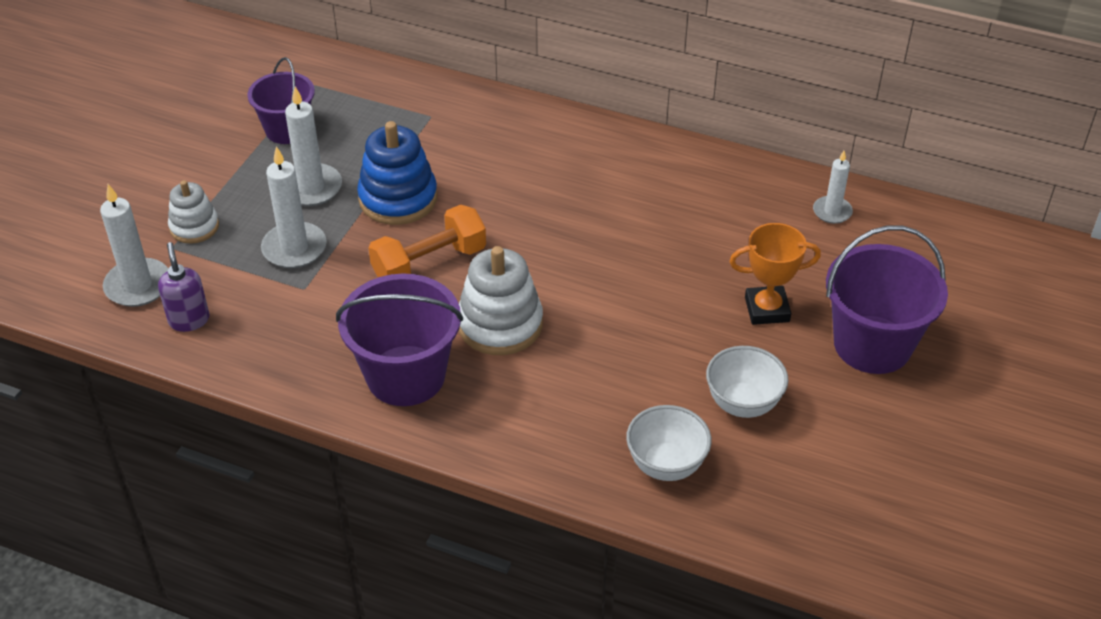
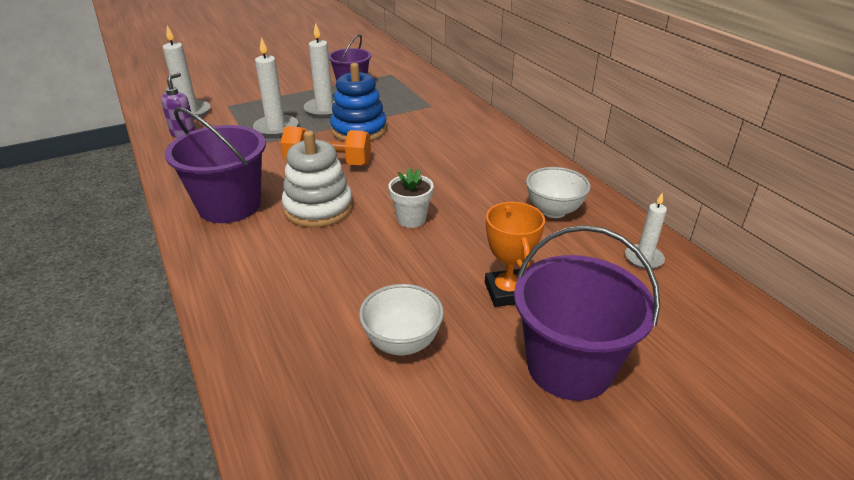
camera: 40 degrees right, 10 degrees down
(194, 227) = (250, 102): white stacking toy -> none
(603, 283) = (411, 219): none -> white flower pot
(666, 465) = (289, 348): white bowl -> white bowl (553, 211)
(767, 309) = (507, 292): orange trophy -> orange trophy turned 45 degrees clockwise

